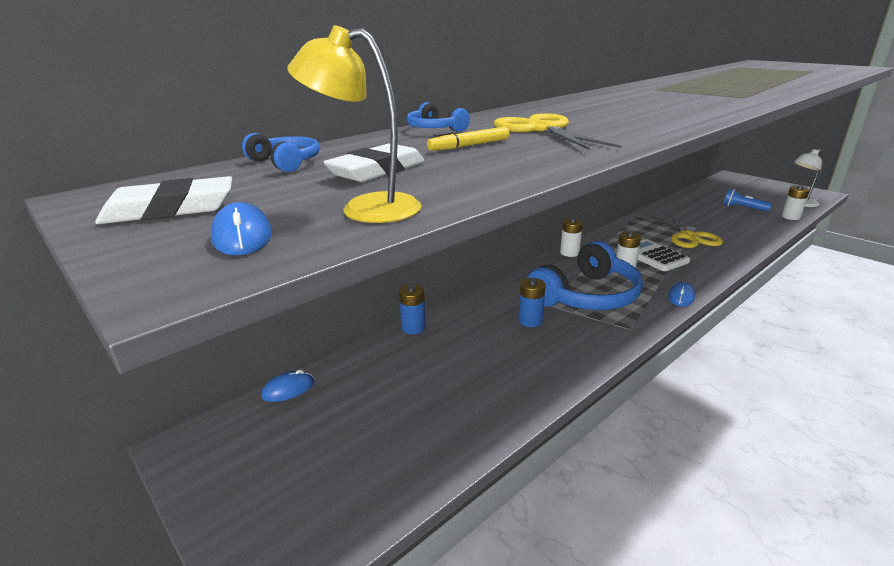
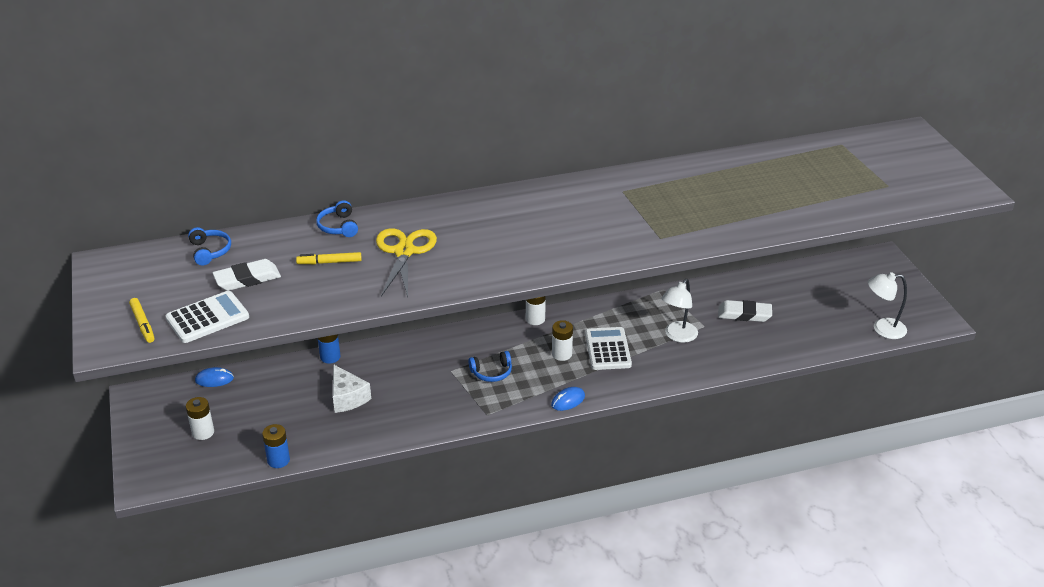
camera: 25 degrees right, 10 degrees up
(170, 209) = (127, 288): white eraser -> white eraser (744, 314)
(242, 236) = (142, 324): blue mouse -> yellow marker
(365, 208) = (207, 318): yellow lamp -> white calculator
(472, 358) = (347, 397): none -> white cheese
(530, 321) = (420, 381): blue battery -> blue battery (278, 460)
(586, 296) = (492, 372): blue headphones -> blue headphones, size x0.43
(689, 237) = (677, 336): yellow scissors -> white lamp
(743, 208) = (802, 315): blue flashlight -> none
(790, 217) = (833, 345): white battery -> white battery (203, 432)

